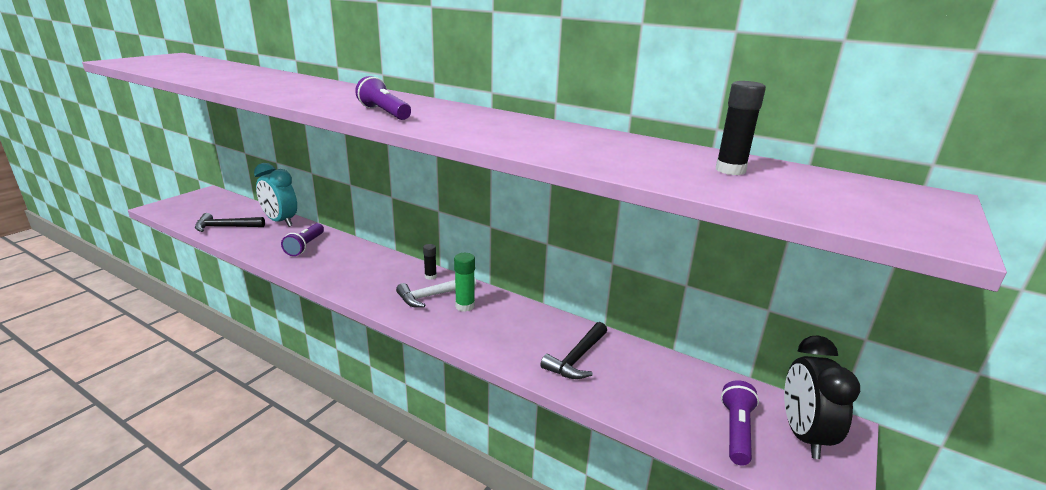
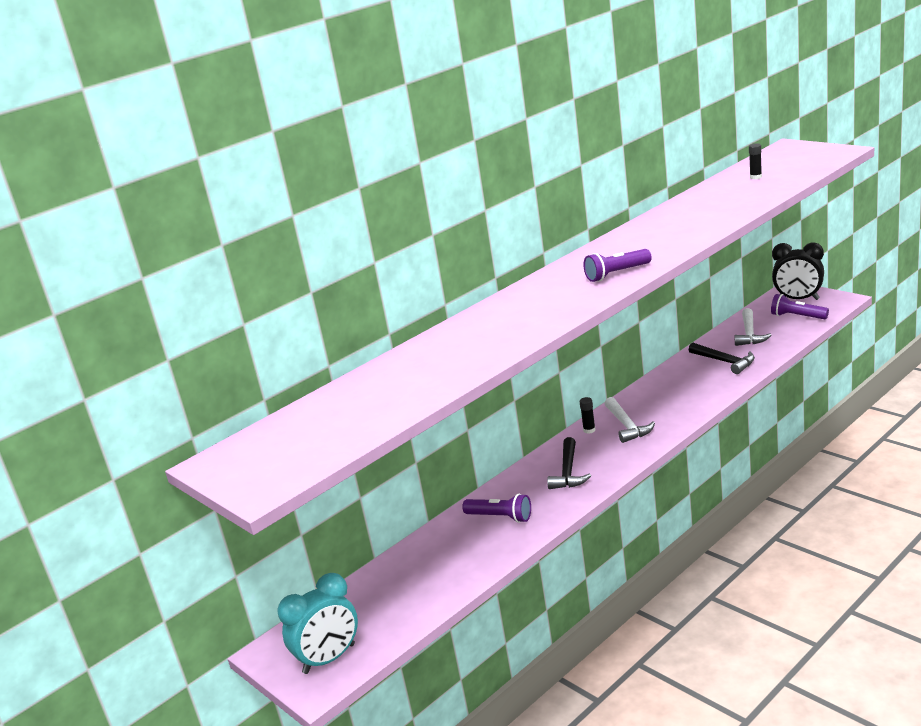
camera: 70 degrees left, 0 degrees up
(226, 227) = (421, 595): black hammer -> black hammer (568, 472)
(280, 221) = (417, 551): turquoise clock -> turquoise clock (329, 659)
(465, 306) = (647, 409): green glue stick -> none
(662, 380) = (749, 334): none -> white hammer
(730, 170) = (755, 177): black glue stick -> black glue stick, size x0.67

